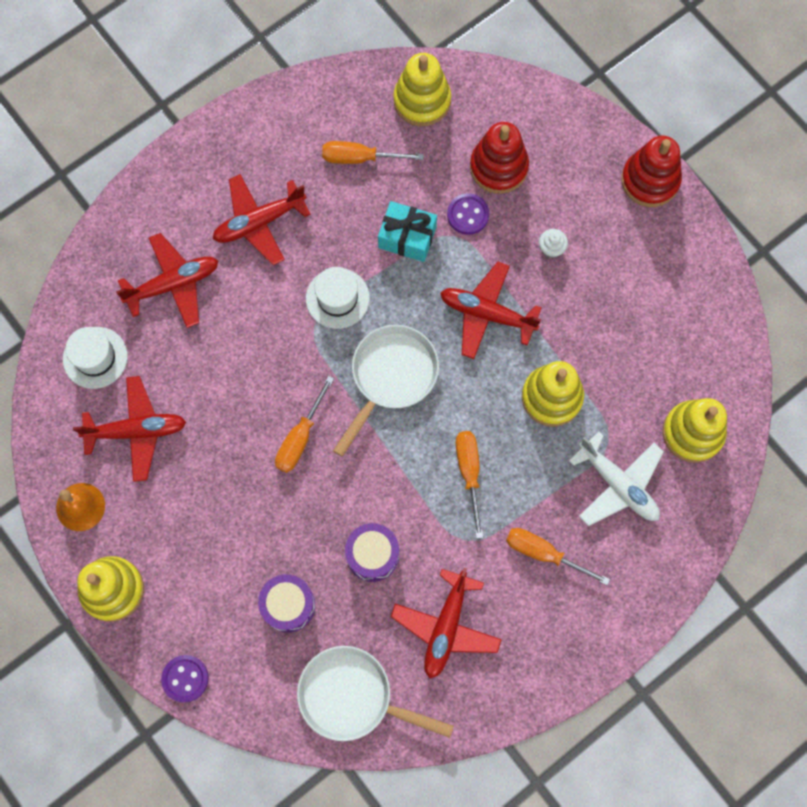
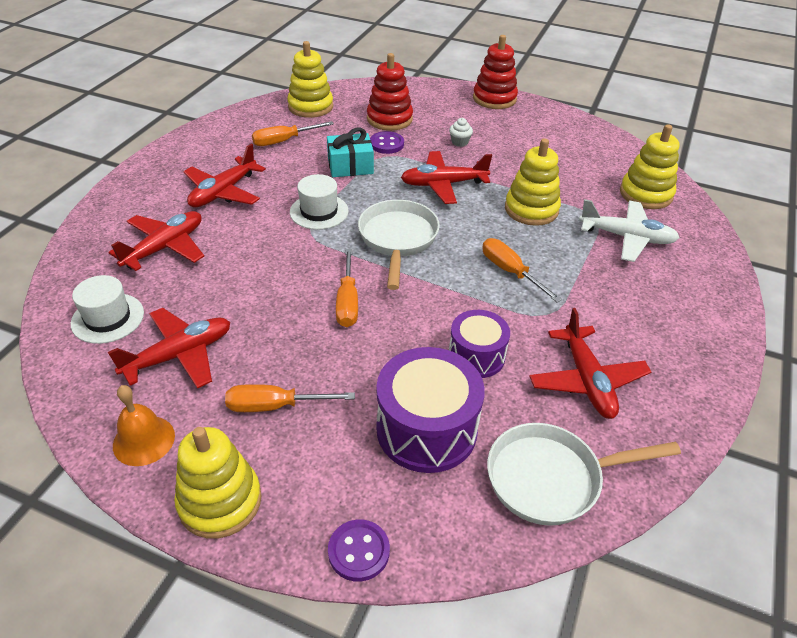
camera: 30 degrees left, 30 degrees down
(288, 605) = (426, 429): purple drum -> purple drum, size x1.61
(543, 553) = (616, 297): orange screwdriver -> orange screwdriver (275, 406)

